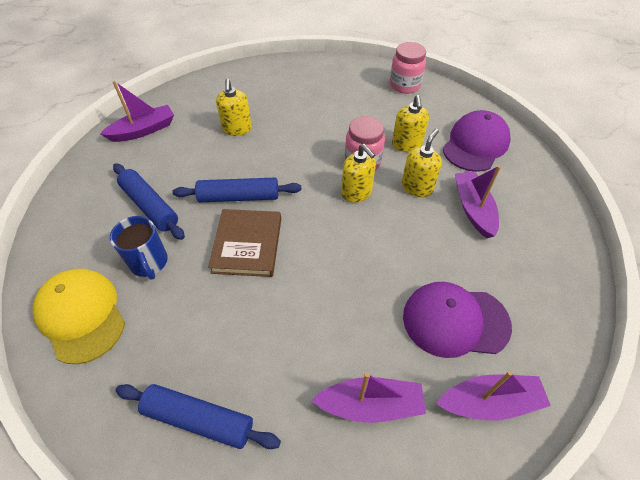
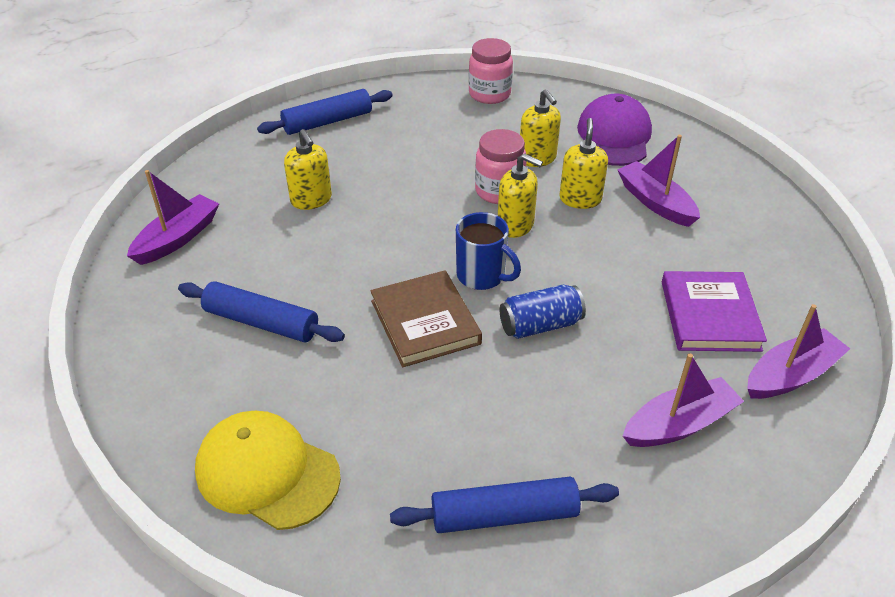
camera: 25 degrees left, 10 degrees down
(149, 263) = (312, 384): blue mug -> blue mug (482, 276)
(239, 197) = (374, 274): blue rolling pin -> blue rolling pin (327, 121)
(322, 278) = (540, 325): none -> blue can
(455, 321) = (709, 315): purple cap -> purple book

